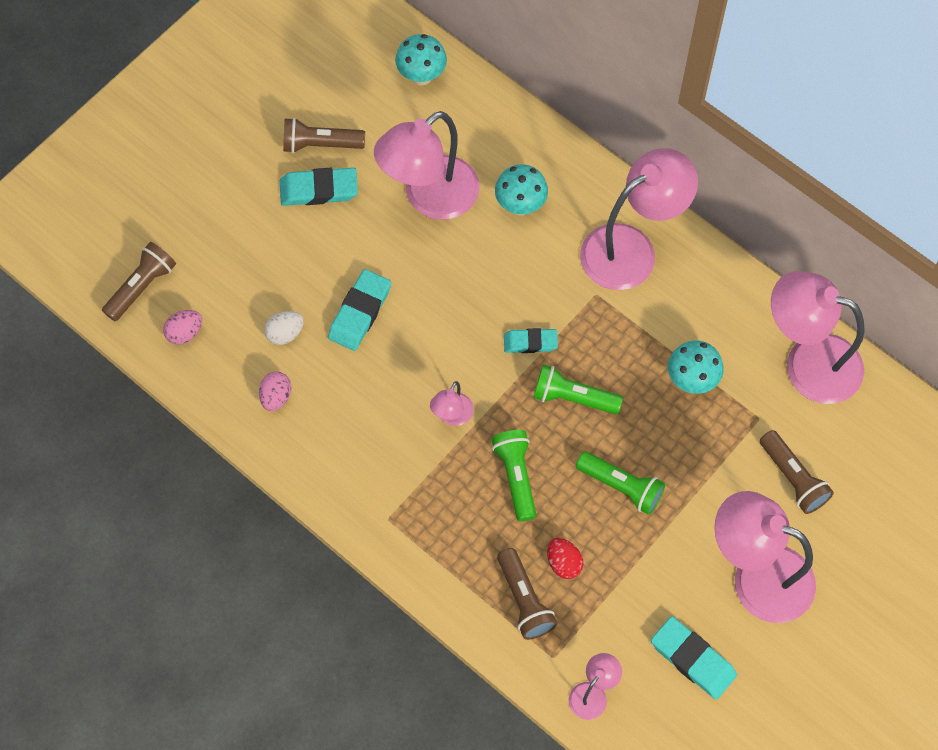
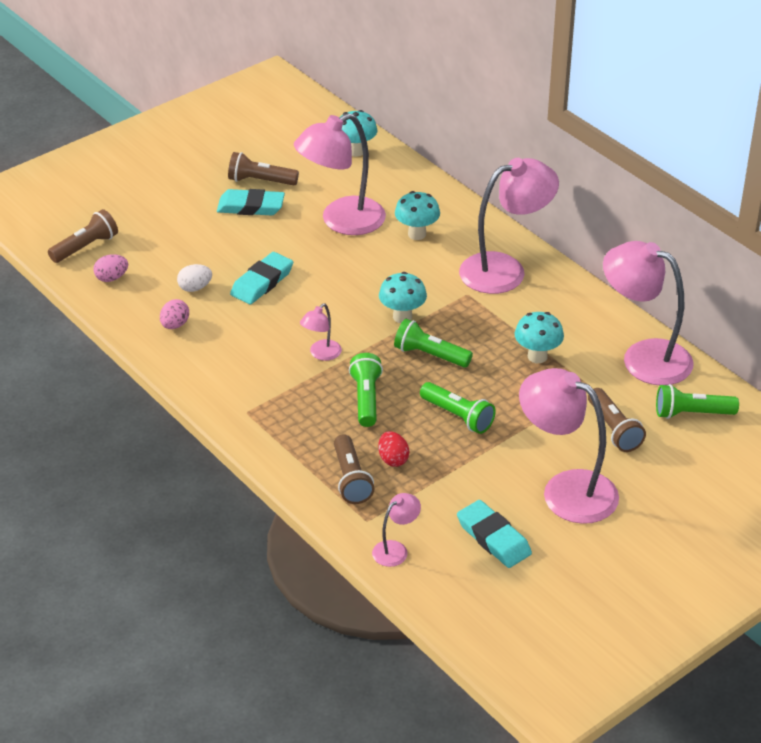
camera: 10 degrees right, 25 degrees down
(530, 342) = (402, 317): turquoise eraser -> turquoise mushroom
(872, 440) = (691, 413): none -> green flashlight

